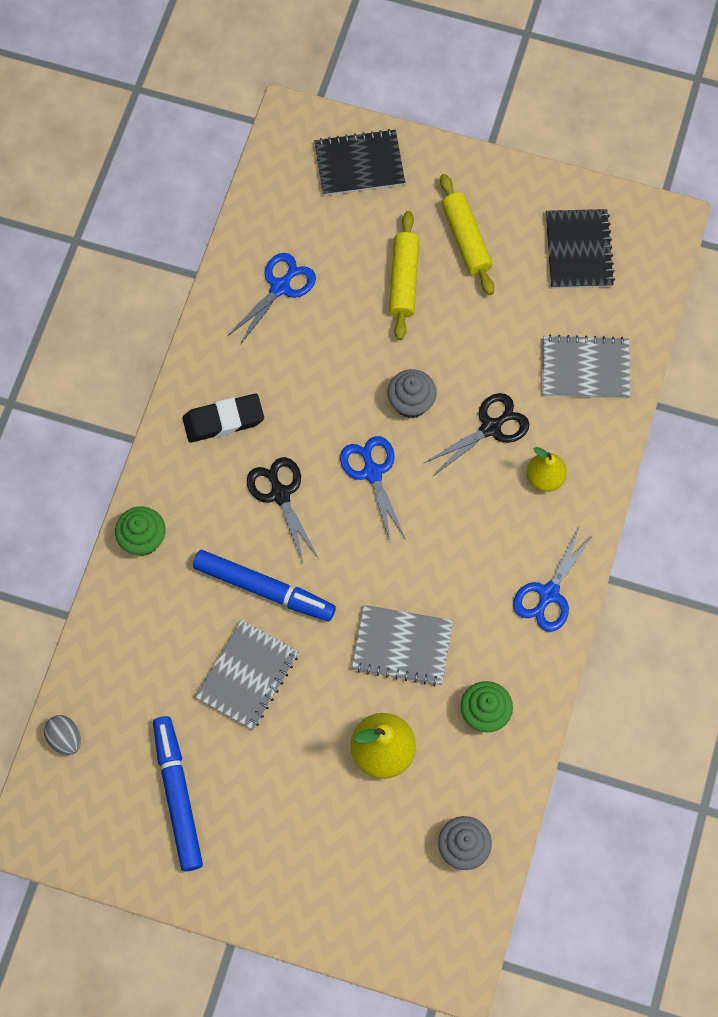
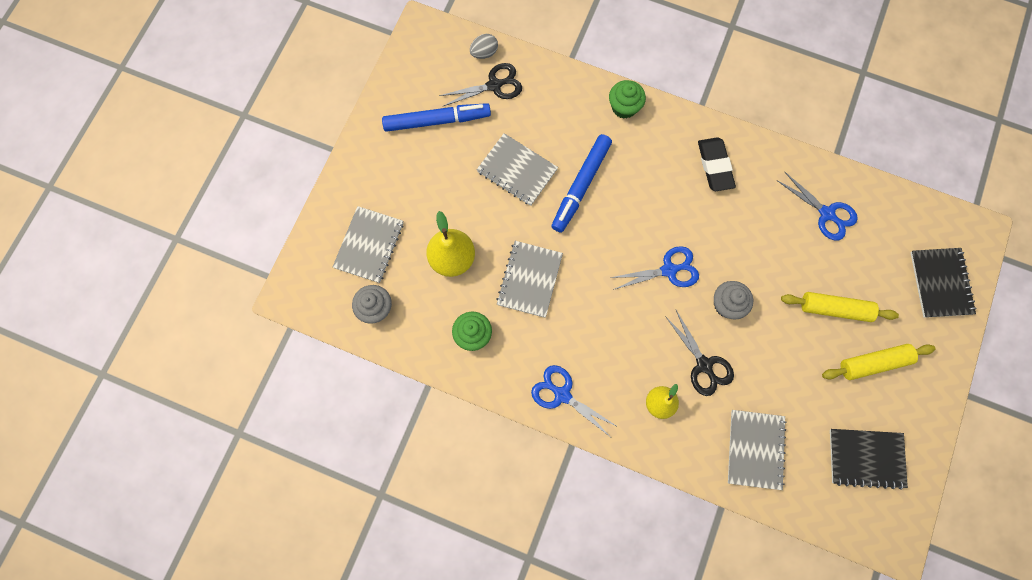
camera: 95 degrees right, 5 degrees up
(280, 494) = (654, 202): black scissors -> black scissors (494, 85)
(374, 868) = (369, 245): none -> grey notebook

